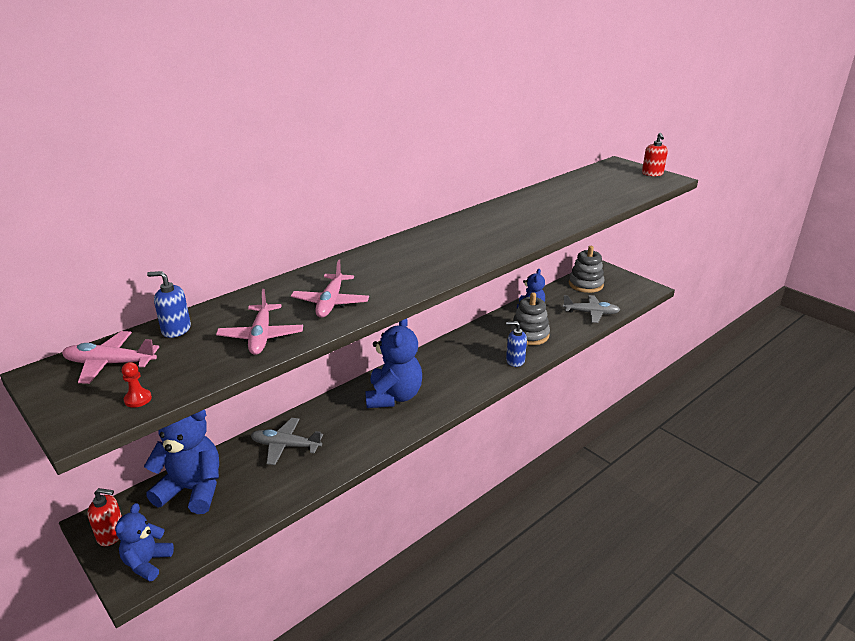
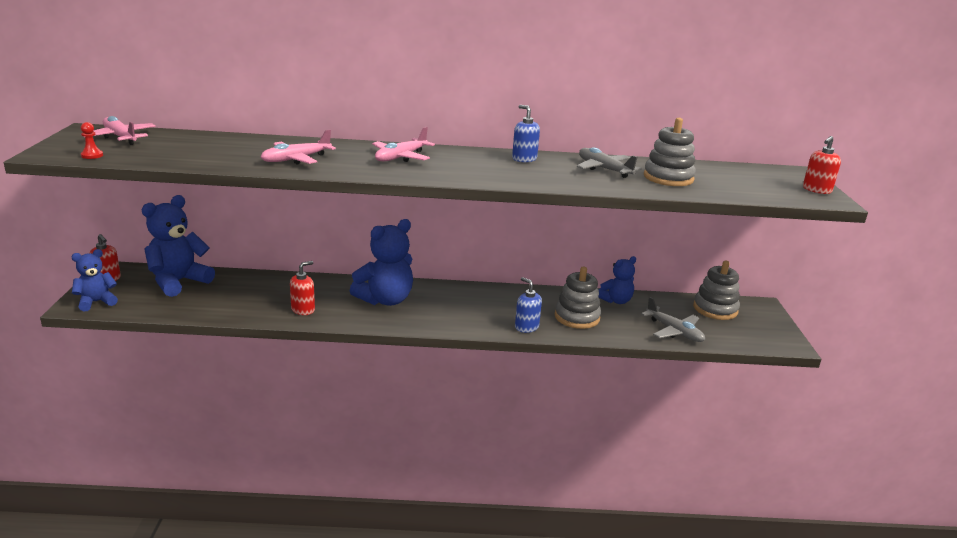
camera: 40 degrees right, 5 degrees down
(176, 329) = (185, 137): blue soap dispenser -> blue soap dispenser (524, 159)
(192, 490) = (178, 282): blue teddy bear -> blue teddy bear turned 105 degrees counterclockwise
(261, 336) = (215, 157): pink plane -> pink plane (401, 157)
(285, 446) = (266, 289): grey plane -> grey plane (604, 169)
(349, 444) = (303, 310): none -> red soap dispenser
(577, 199) = (668, 178): none -> grey stacking toy

